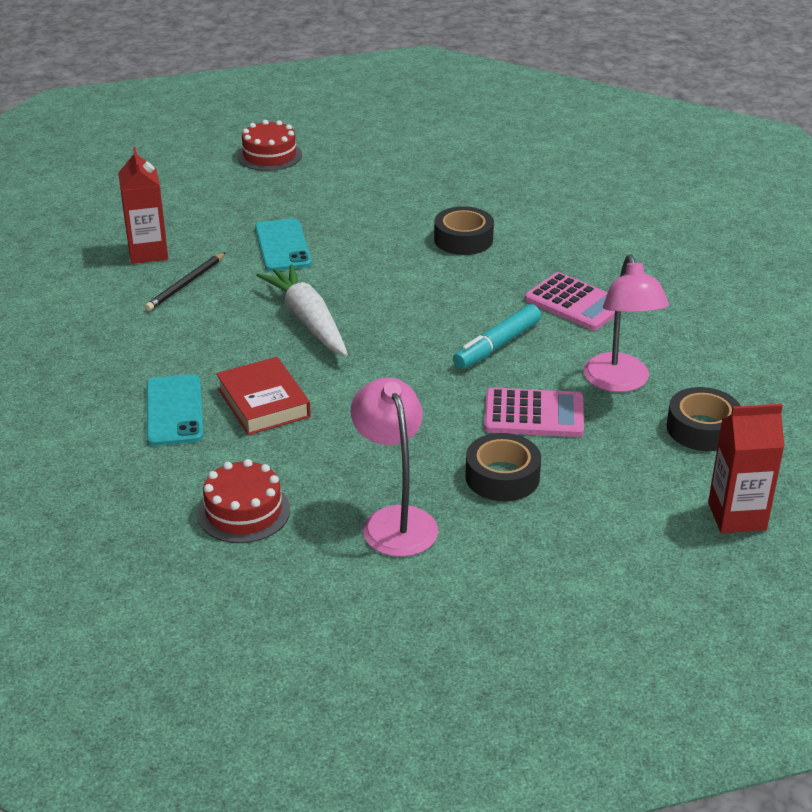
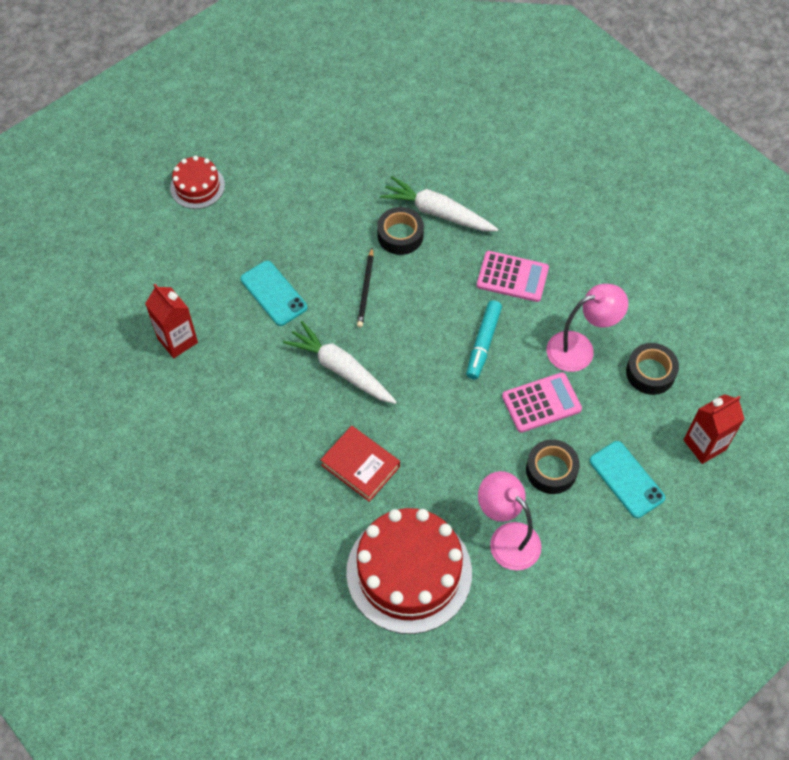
camera: 25 degrees left, 25 degrees up
(174, 411) = (305, 499): turquoise phone -> turquoise phone (626, 479)
(186, 284) = (229, 364): black pencil -> black pencil (366, 289)
(243, 511) = (409, 572): red cake -> red cake, size x1.95
(521, 233) = (437, 212): none -> white carrot
(619, 382) = (580, 348): pink lamp -> pink lamp turned 75 degrees counterclockwise

